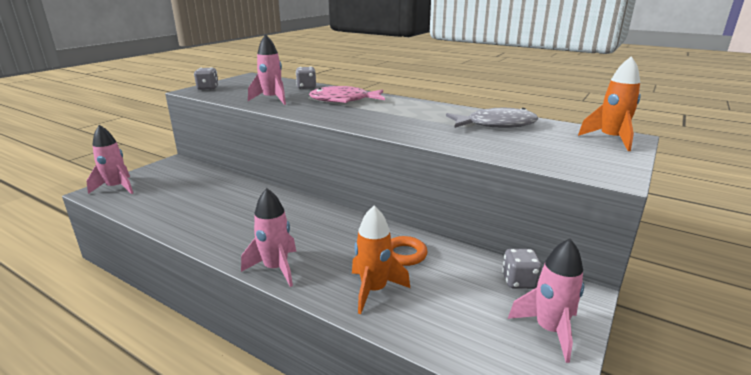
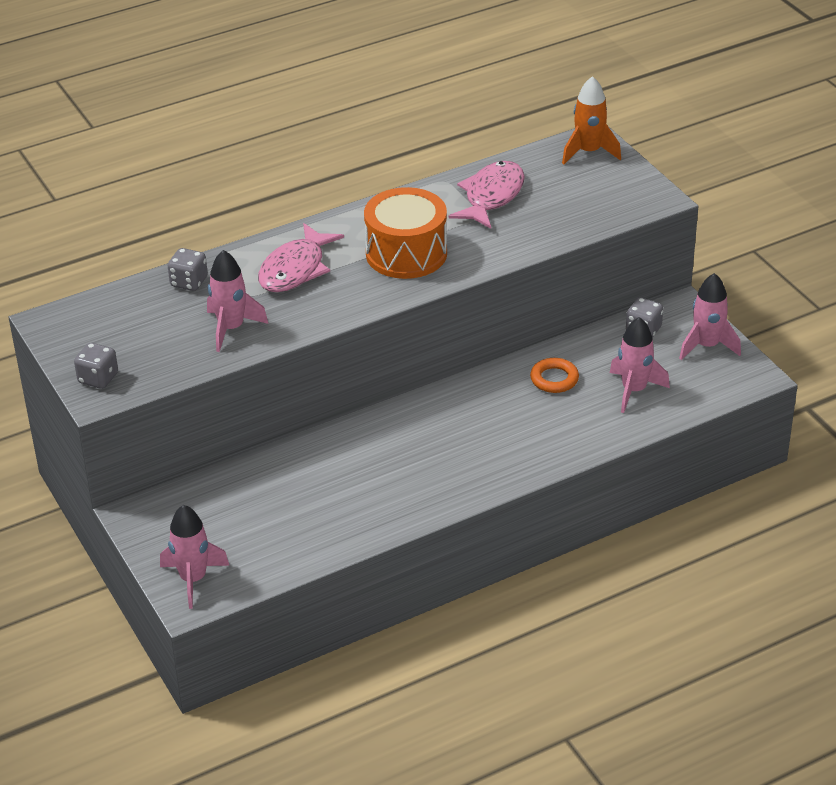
camera: 60 degrees left, 15 degrees up
(276, 268) = (516, 469): pink rocket -> pink rocket (634, 390)
(374, 290) = (595, 417): orange rocket -> none
(395, 117) = (406, 253): none -> orange drum
(496, 125) = (491, 196): grey fish -> pink fish

